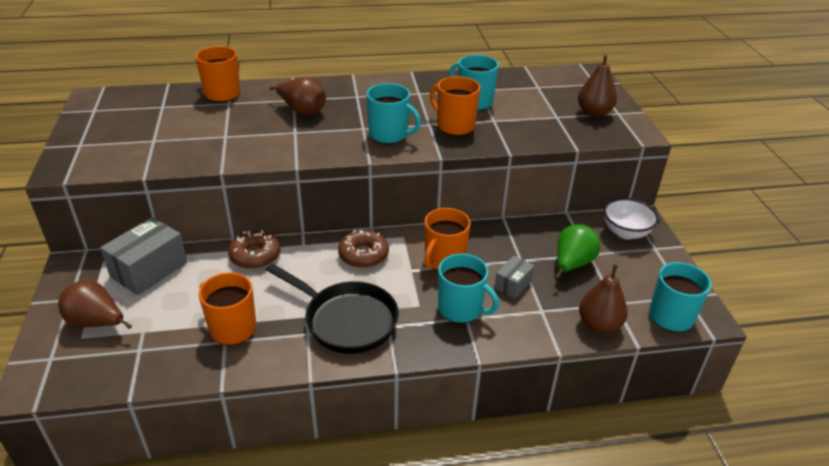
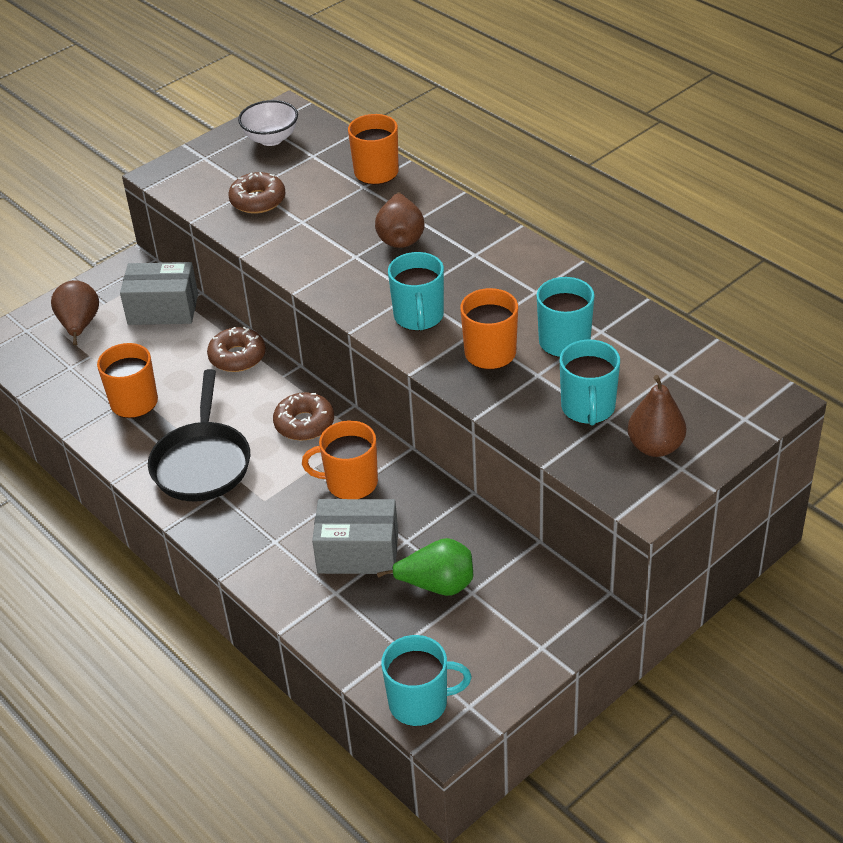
camera: 60 degrees right, 5 degrees up
(171, 143) = (258, 200): none -> brown donut
(461, 309) = (285, 531): turquoise mug -> turquoise mug (588, 408)
(513, 284) = (358, 552): grey box -> grey box, size x1.83
(599, 325) = (350, 646): brown pear -> none
(625, 232) = (548, 609): white bowl -> white bowl (271, 139)

